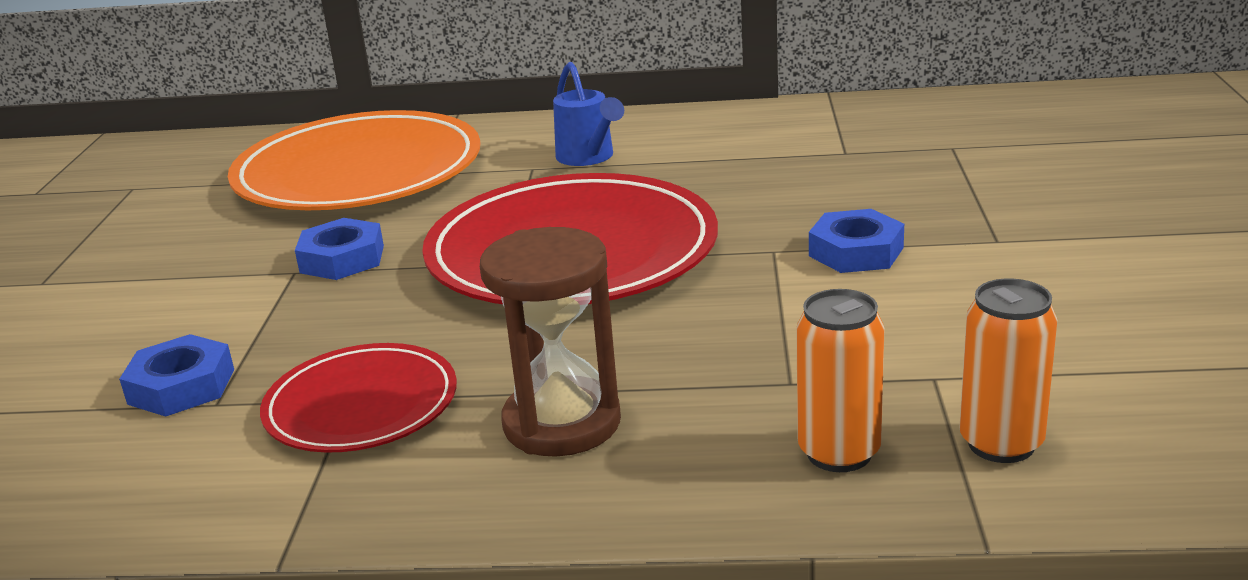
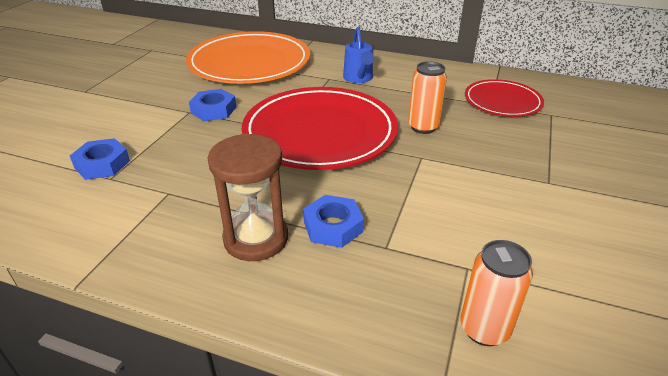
camera: 15 degrees right, 10 degrees up
(361, 405) = (170, 199): red plate -> red plate (502, 101)
(839, 453) = (387, 305): orange can -> orange can (423, 127)
(856, 252) = (465, 169): blue nut -> blue nut (333, 226)

